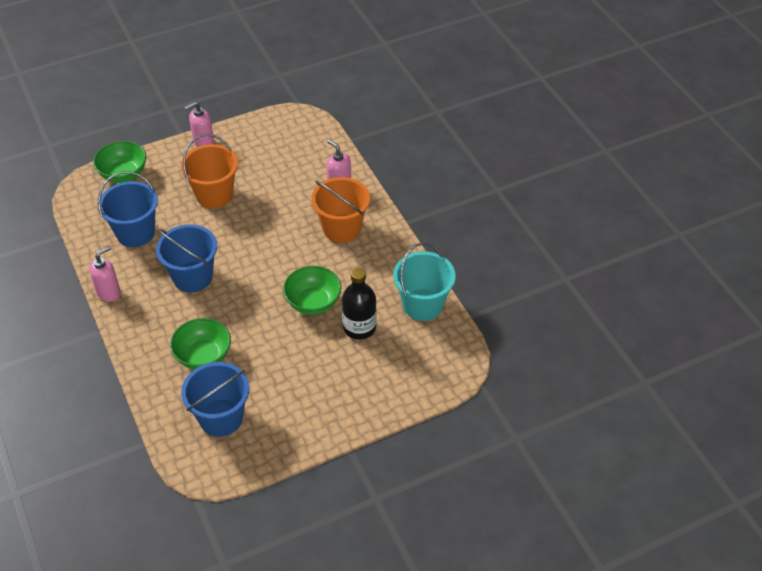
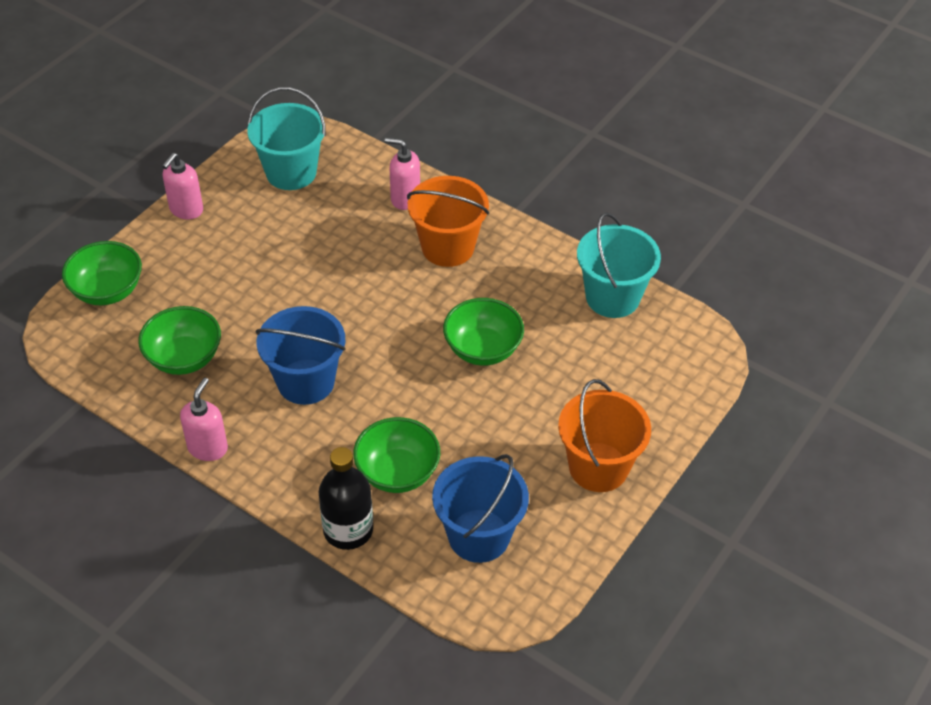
camera: 30 degrees left, 0 degrees up
(135, 232) = (184, 358): blue bucket -> green bowl
(214, 194) = (253, 269): orange bucket -> orange bucket (598, 467)
(282, 142) = (291, 172): none -> turquoise bucket
(359, 327) = (560, 355): black bottle -> black bottle (348, 530)

